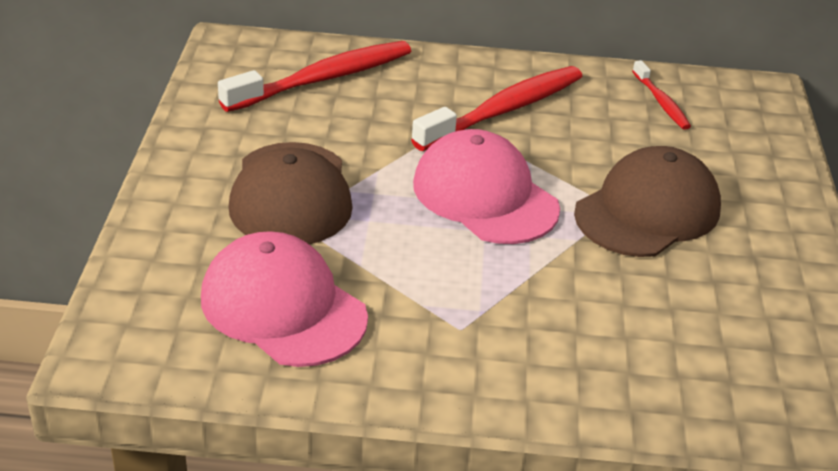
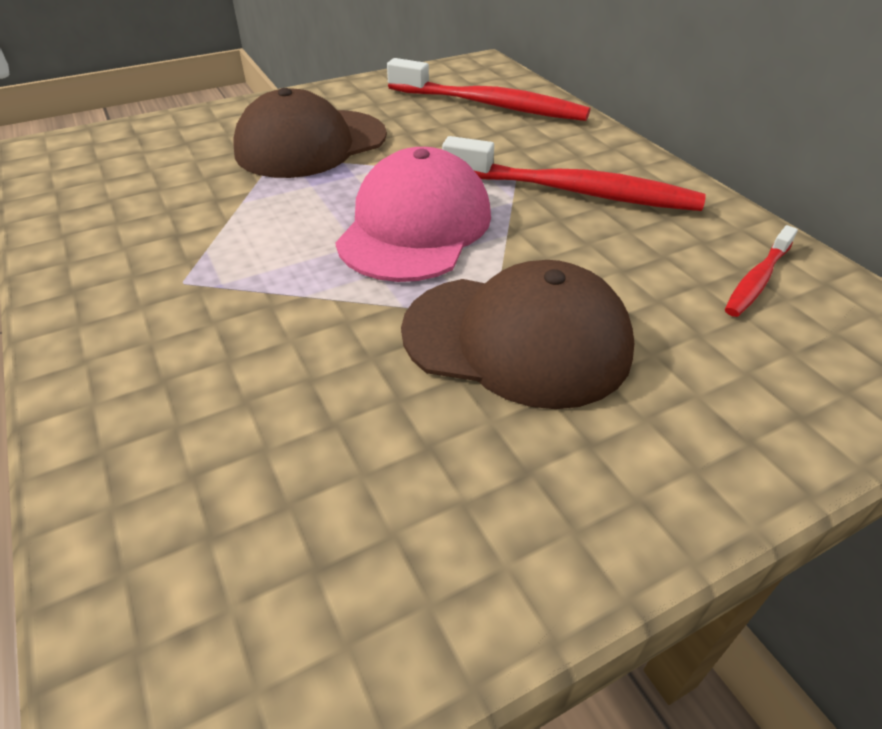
camera: 60 degrees right, 5 degrees up
(283, 307) = (153, 188): pink cap -> none

